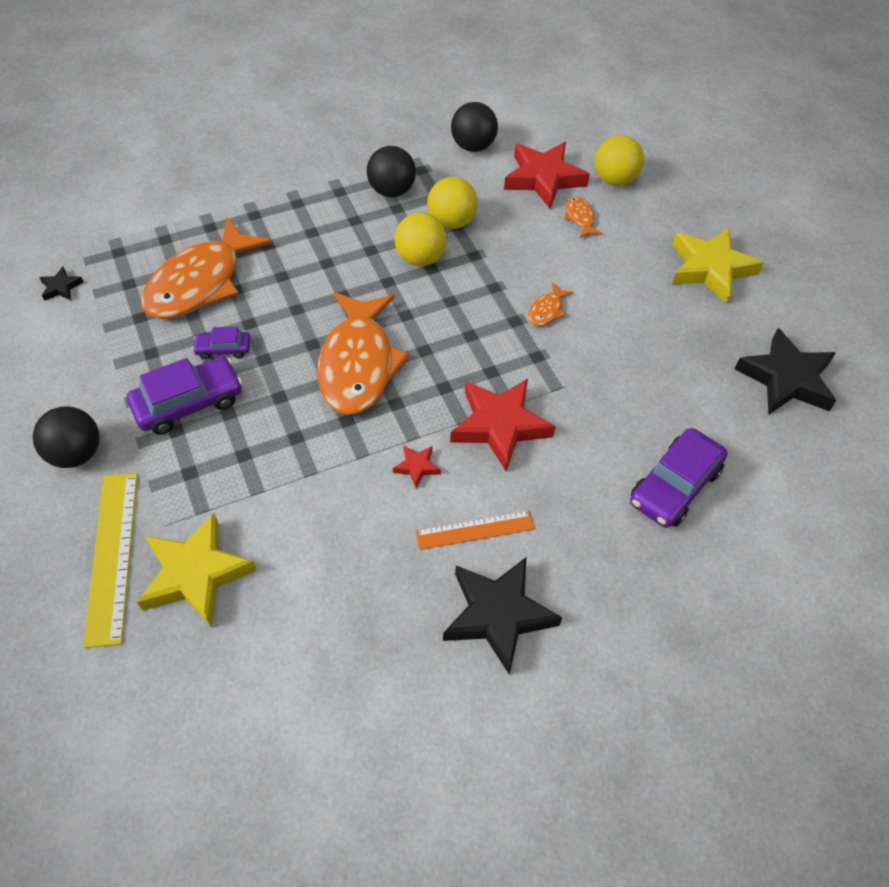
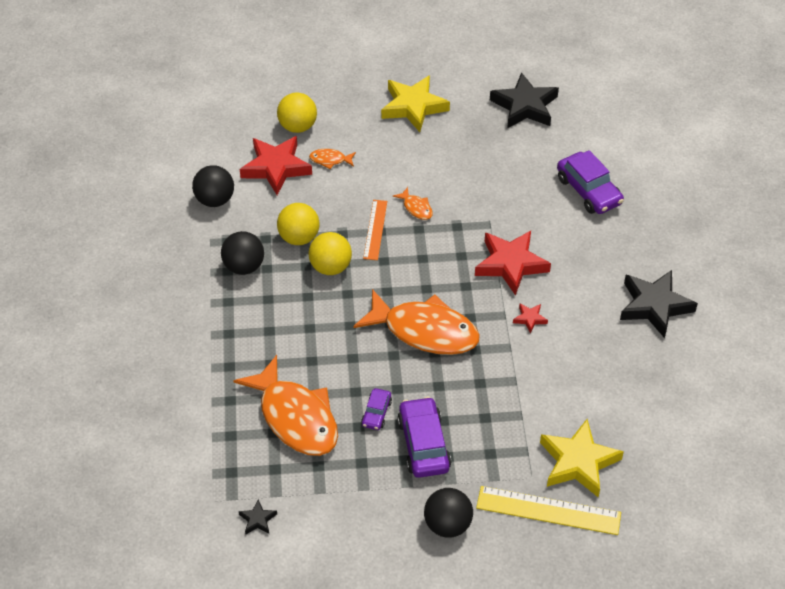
camera: 70 degrees left, 5 degrees down
(475, 530) = (590, 300): orange ruler -> orange ruler (375, 229)

